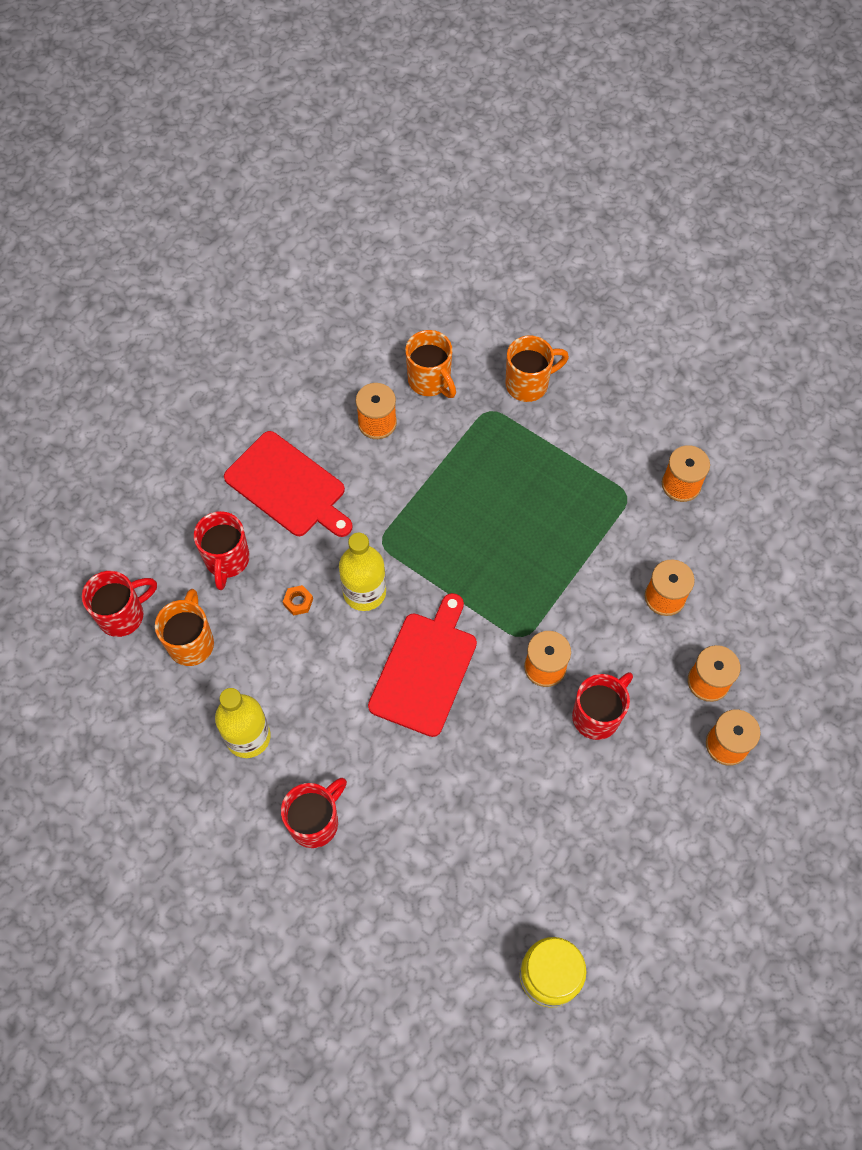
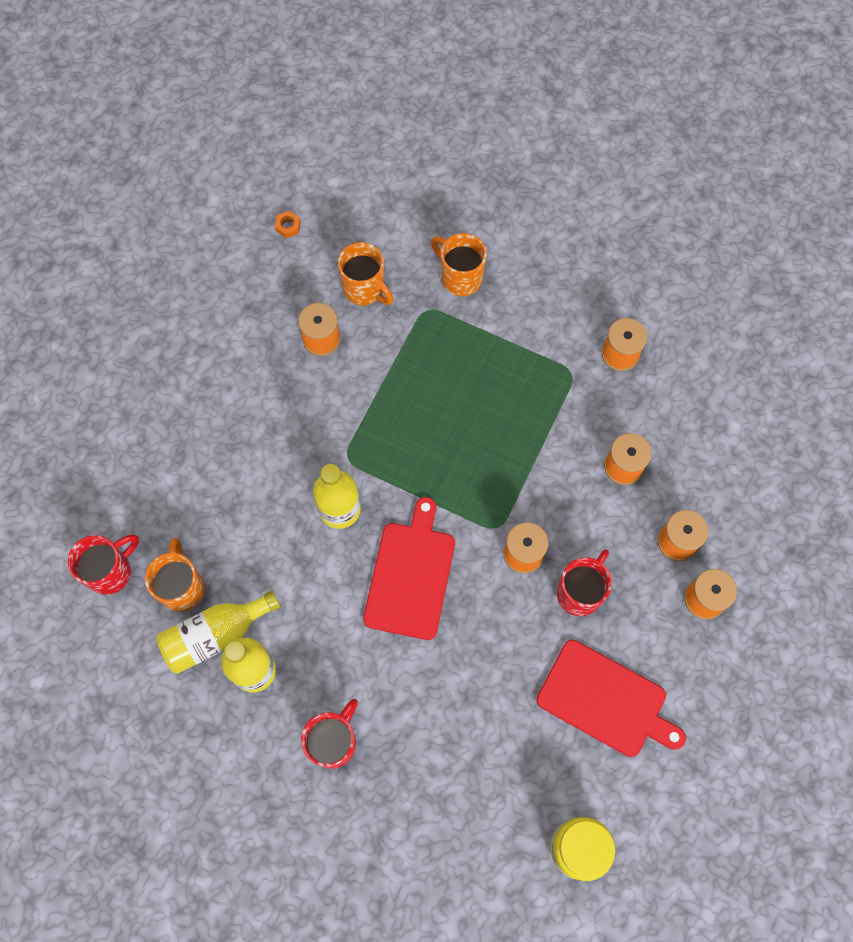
camera: 10 degrees left, 5 degrees up
(216, 695) = (216, 635): none -> yellow bottle
(227, 560) = (201, 500): red mug -> none
(288, 487) = (247, 417): red cutting board -> red cutting board (605, 700)
(298, 602) = (278, 530): orange nut -> orange nut (288, 226)
(529, 384) = (460, 277): orange mug -> orange mug turned 105 degrees counterclockwise

